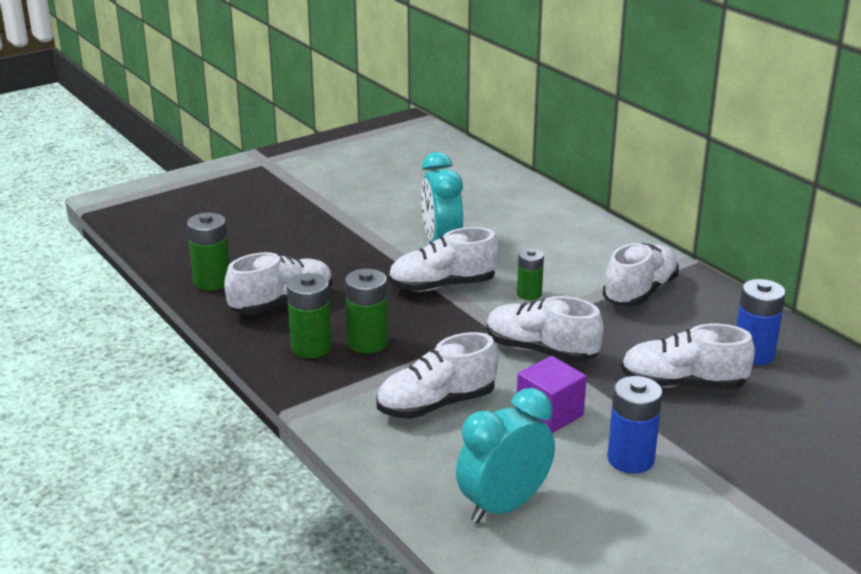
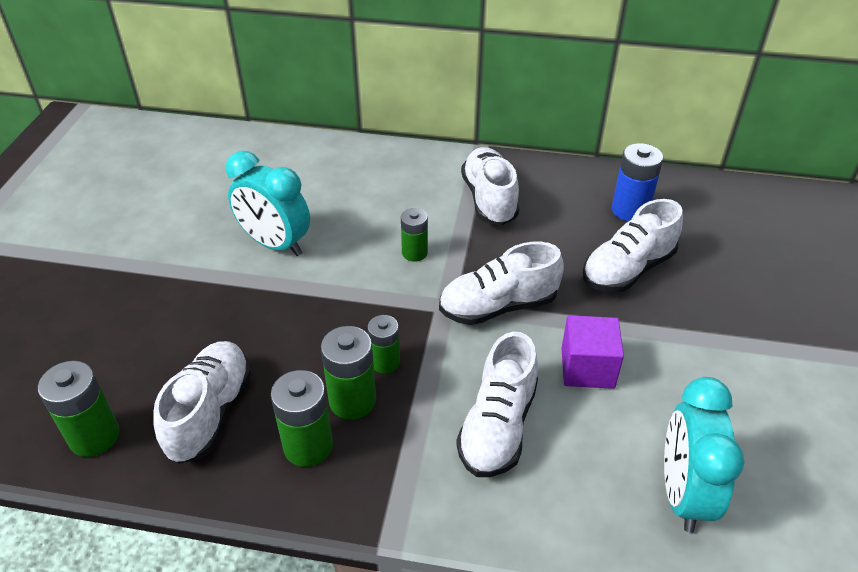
camera: 45 degrees left, 15 degrees up
(416, 336) = (385, 362): none -> green battery
(442, 286) = (334, 289): white shoe -> none
(630, 459) = (692, 369): blue battery -> none

